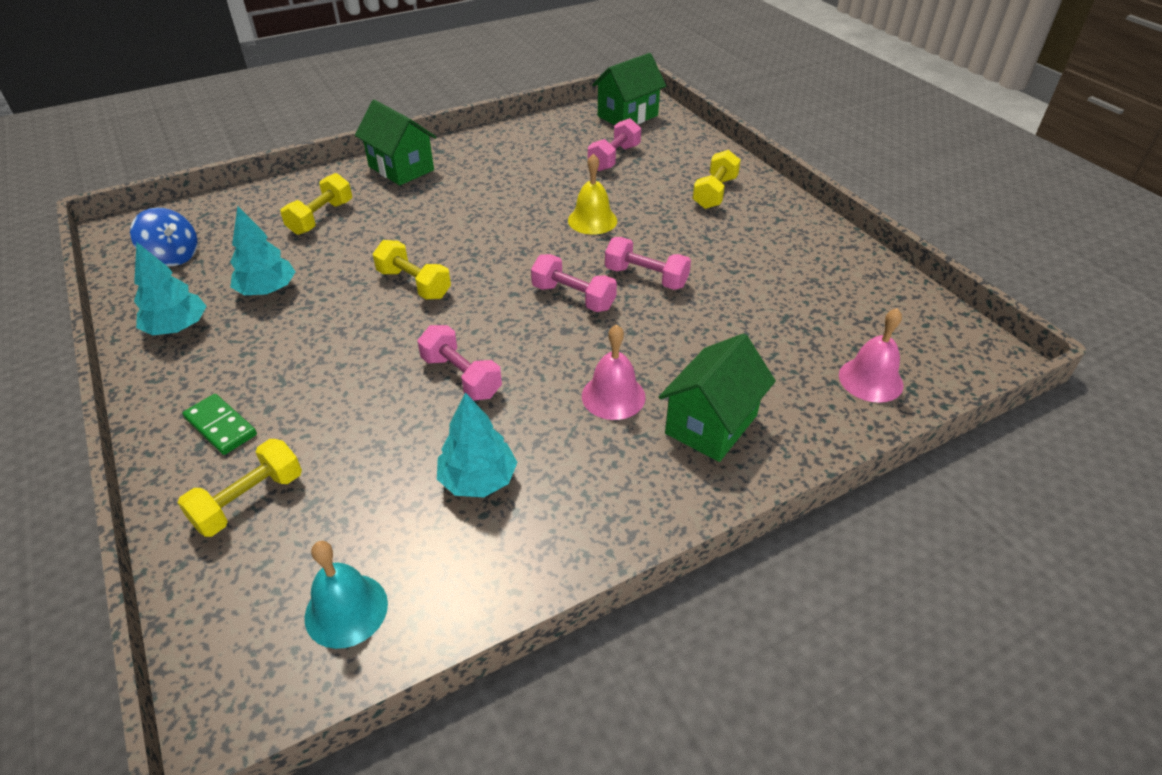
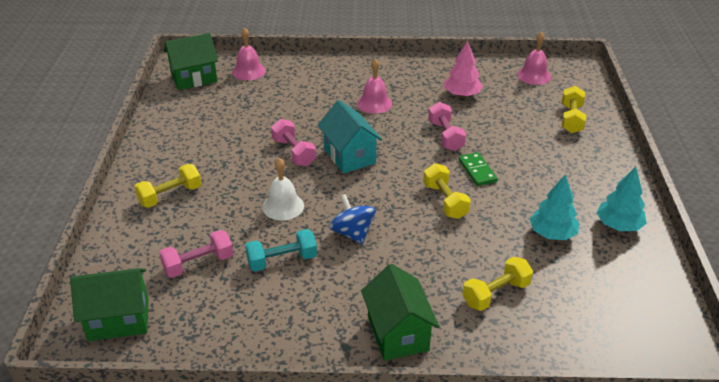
camera: 150 degrees left, 5 degrees down
(173, 256) = (631, 297): blue spinning top -> blue spinning top (352, 233)
(220, 426) = (586, 155): green domino -> green domino (477, 171)
(249, 501) = (571, 119): yellow dumbbell -> yellow dumbbell turned 60 degrees counterclockwise
(346, 610) = (534, 75): turquoise bell -> pink bell
(478, 480) = (462, 94): turquoise tree -> pink tree
(544, 181) = (282, 260): none -> turquoise dumbbell
(573, 297) = (349, 156): pink dumbbell -> turquoise house
(592, 220) = (283, 206): yellow bell -> white bell
(711, 424) = (341, 80): green house -> green house (194, 78)

